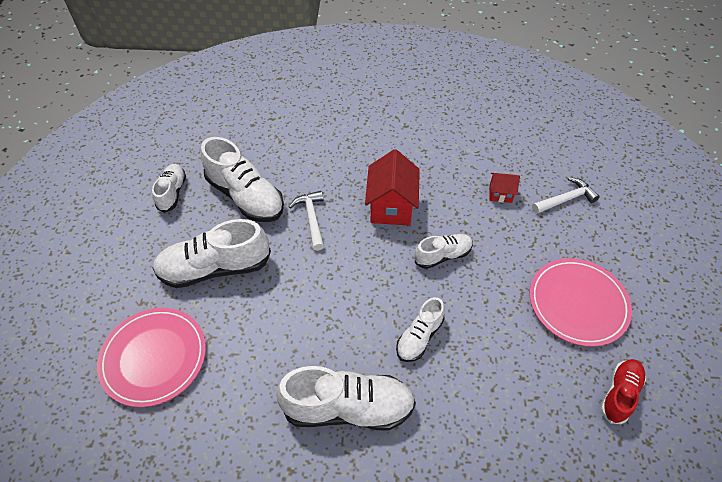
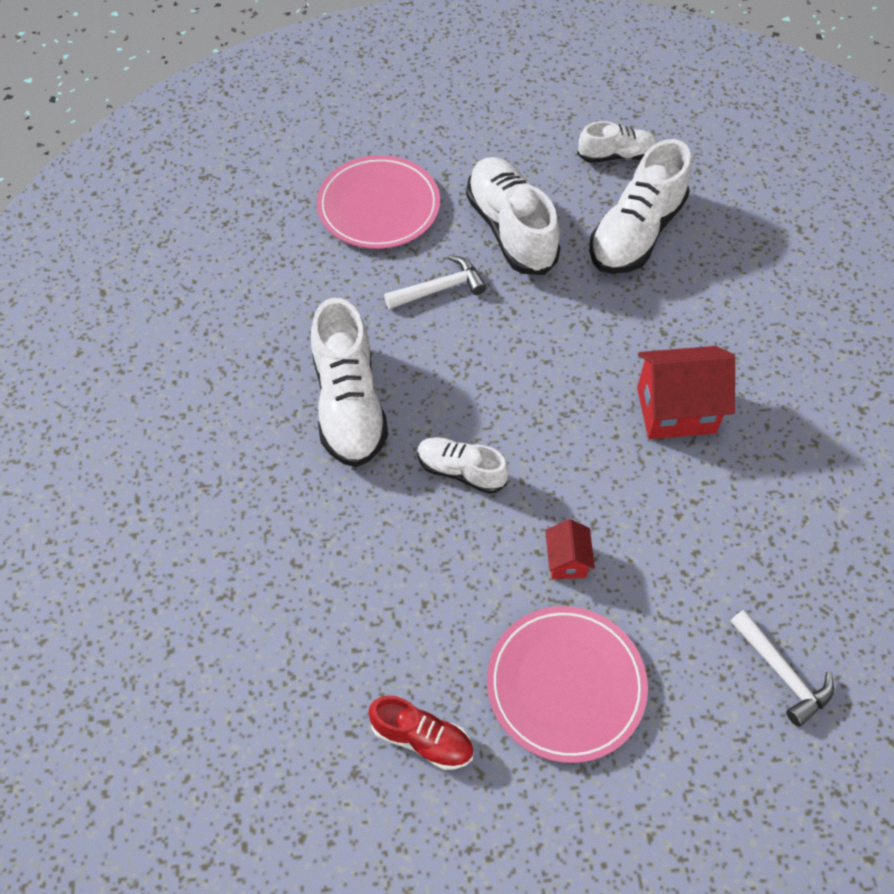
camera: 80 degrees right, 5 degrees up
(312, 219) = (622, 316): white hammer -> white hammer (440, 289)
(442, 256) = (604, 488): white shoe -> none
(500, 194) = (757, 565): red house -> red house (567, 561)

